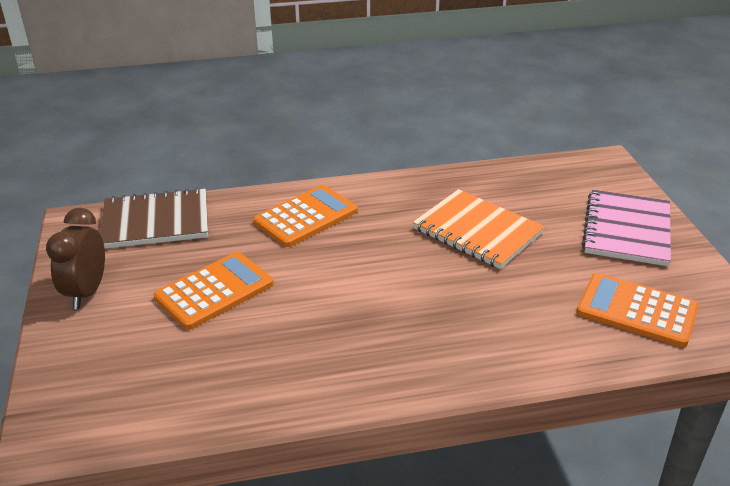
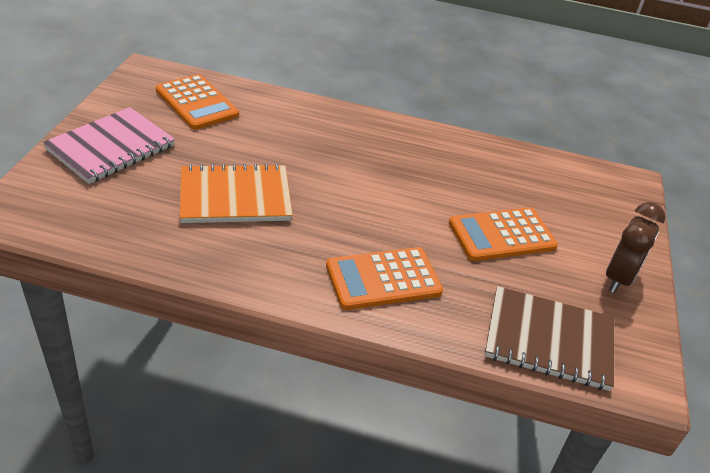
camera: 160 degrees left, 5 degrees up
(477, 231) = (235, 197): orange notebook -> orange notebook turned 75 degrees counterclockwise

